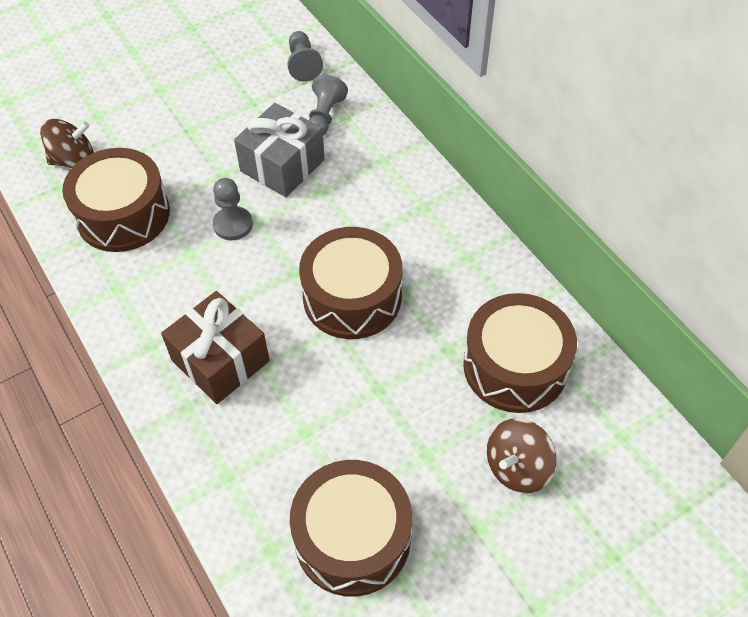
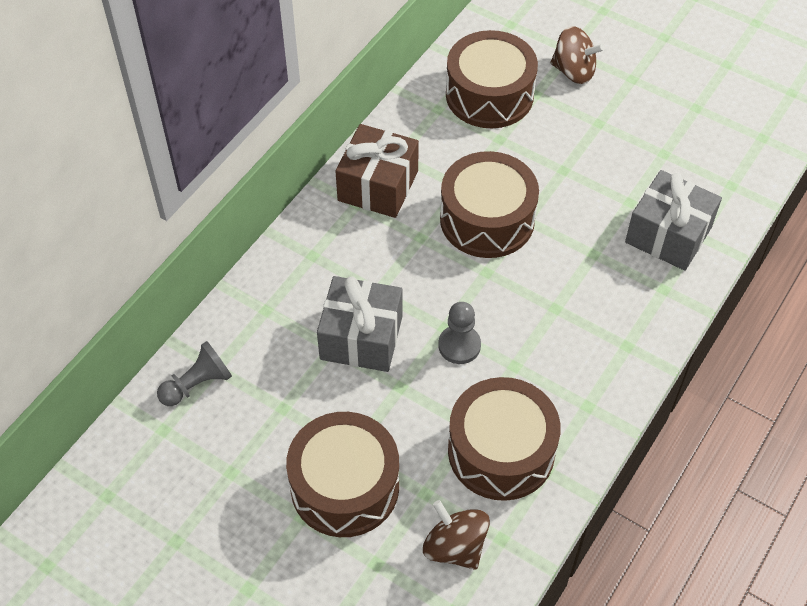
camera: 115 degrees left, 0 degrees up
(220, 360) = (607, 286): brown gift -> brown gift (378, 186)
(244, 446) = (668, 235): none -> grey gift
(325, 116) = (272, 329): grey pawn -> none
(352, 538) = (689, 143): brown drum -> brown drum (345, 486)

